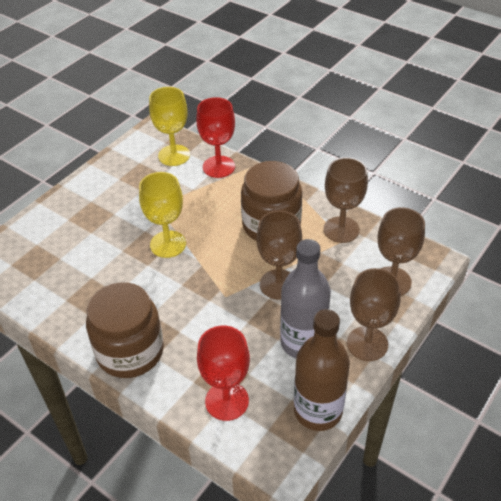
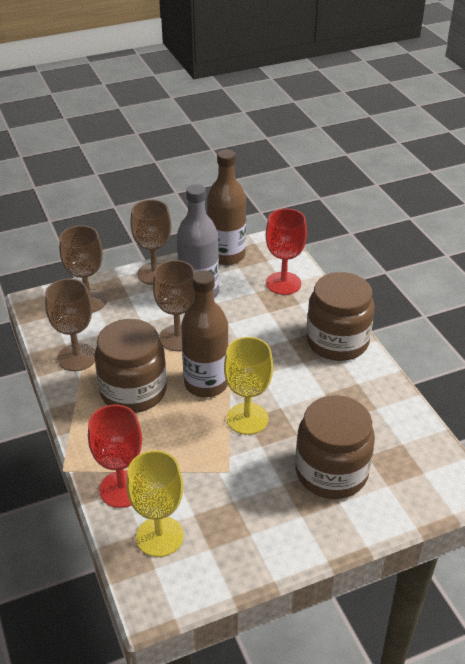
camera: 150 degrees left, 5 degrees down
(82, 235) = (331, 472): none -> brown jar
(220, 256) = (206, 384): none -> brown bottle

